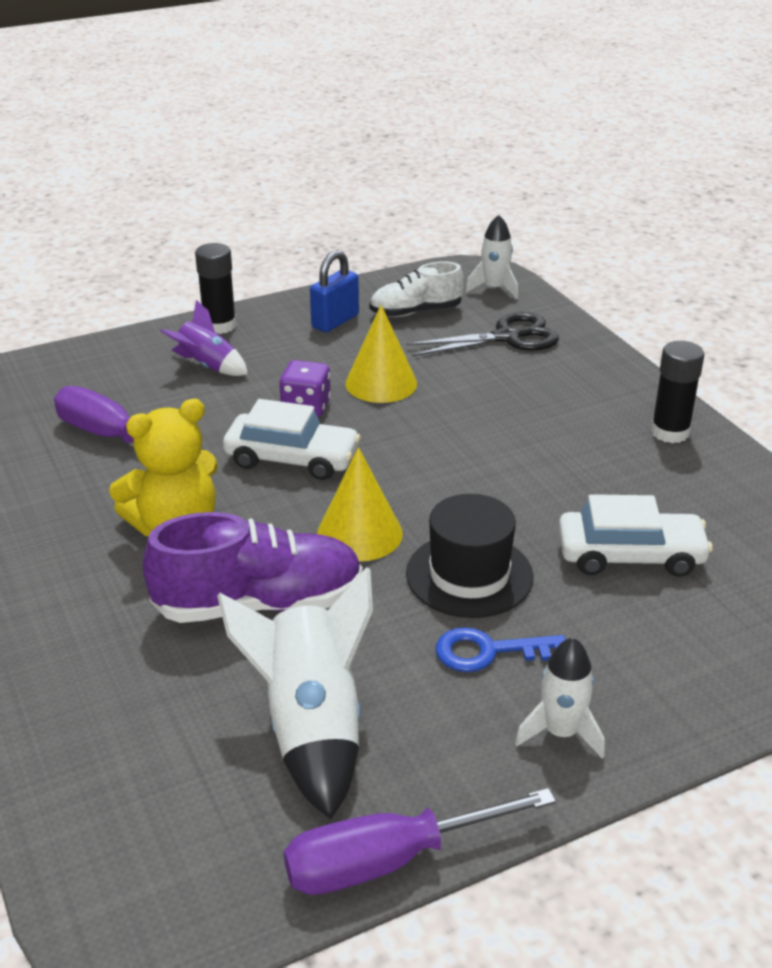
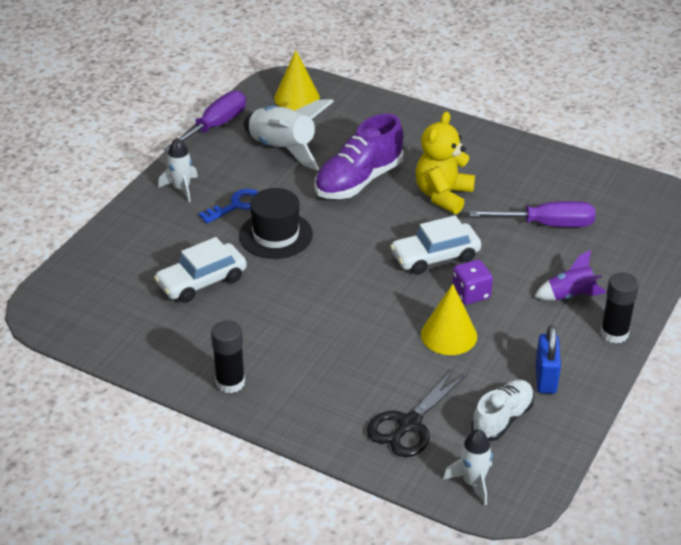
camera: 145 degrees right, 5 degrees up
(359, 533) = (350, 231): yellow cone -> yellow cone (297, 97)

